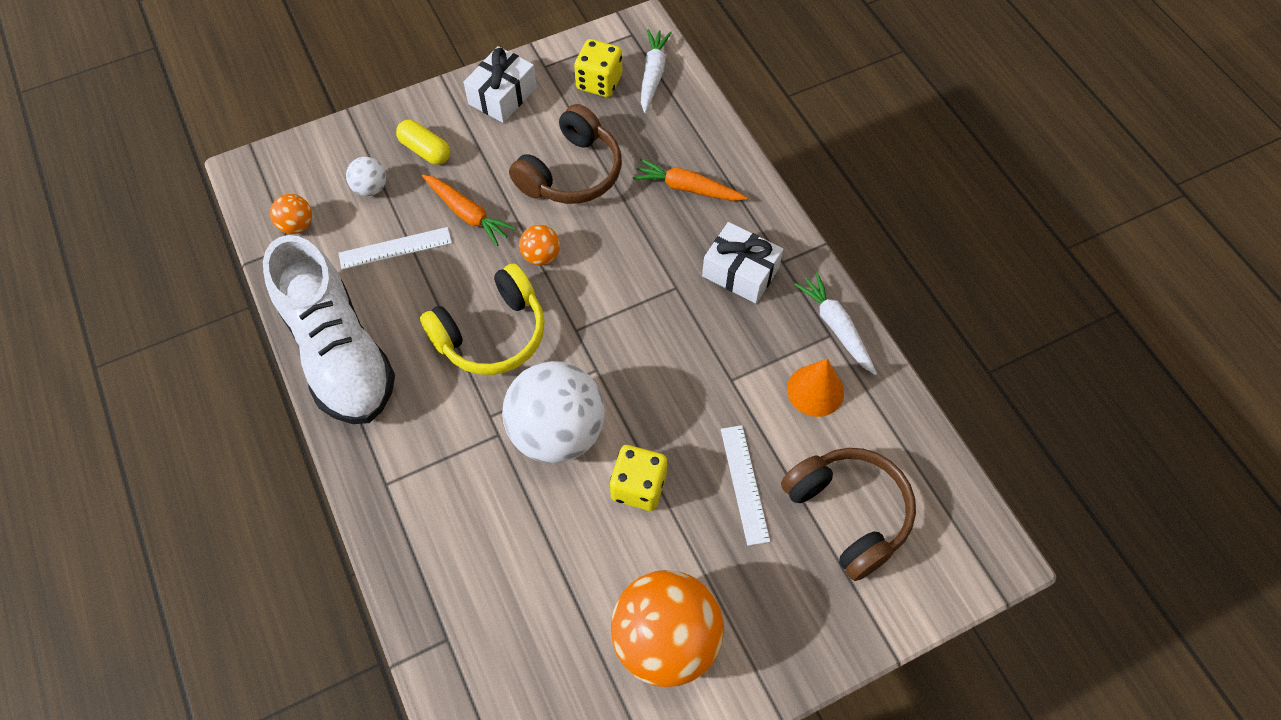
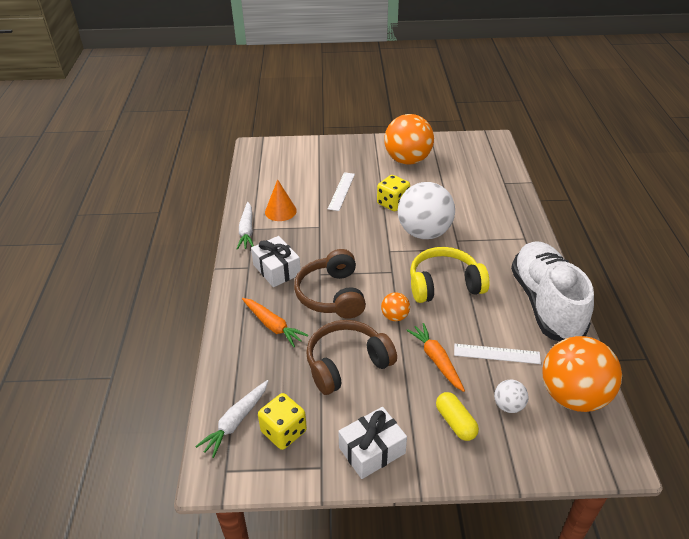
camera: 155 degrees left, 20 degrees down
(297, 225) = (573, 396): orange ball -> orange ball, size x2.24
(848, 513) = (302, 171): brown headphones -> brown headphones (332, 295)

